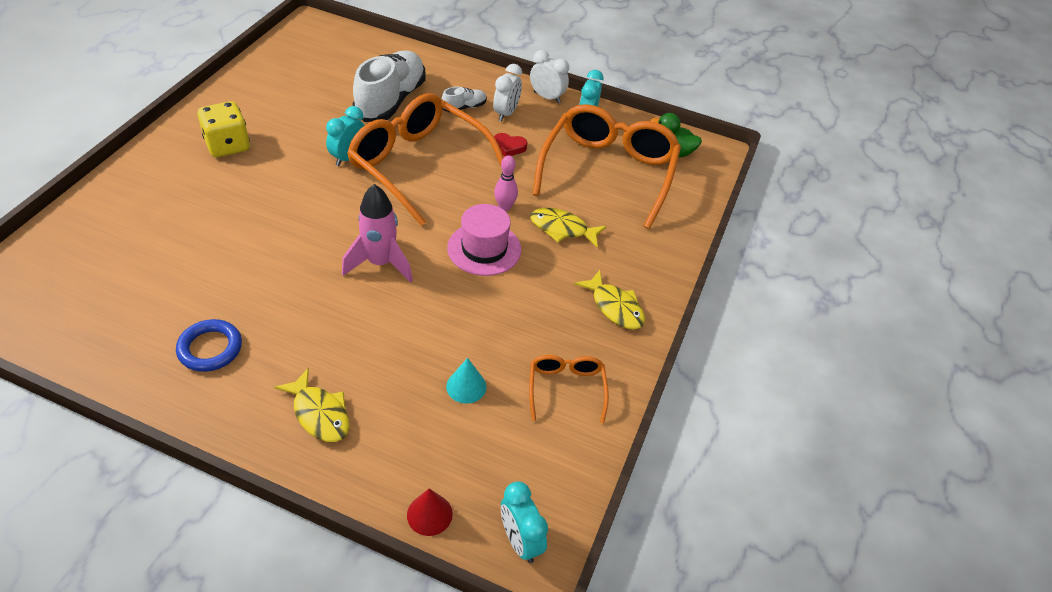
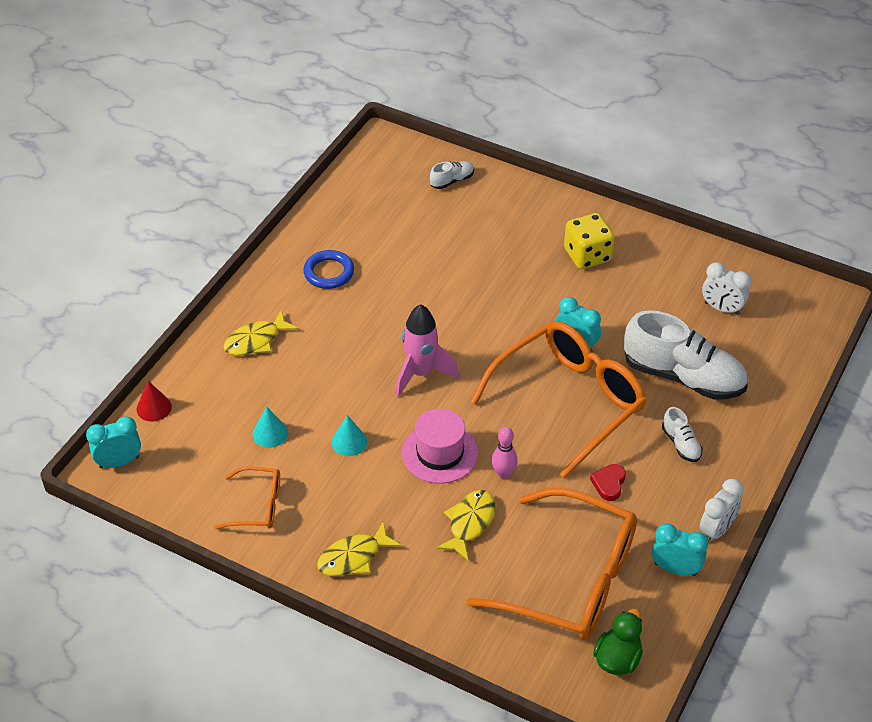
camera: 100 degrees right, 0 degrees up
(74, 241) = (452, 181): none -> white shoe
(474, 317) = (349, 442): none -> turquoise cone
(506, 113) = (675, 484): white clock -> white clock (722, 308)

